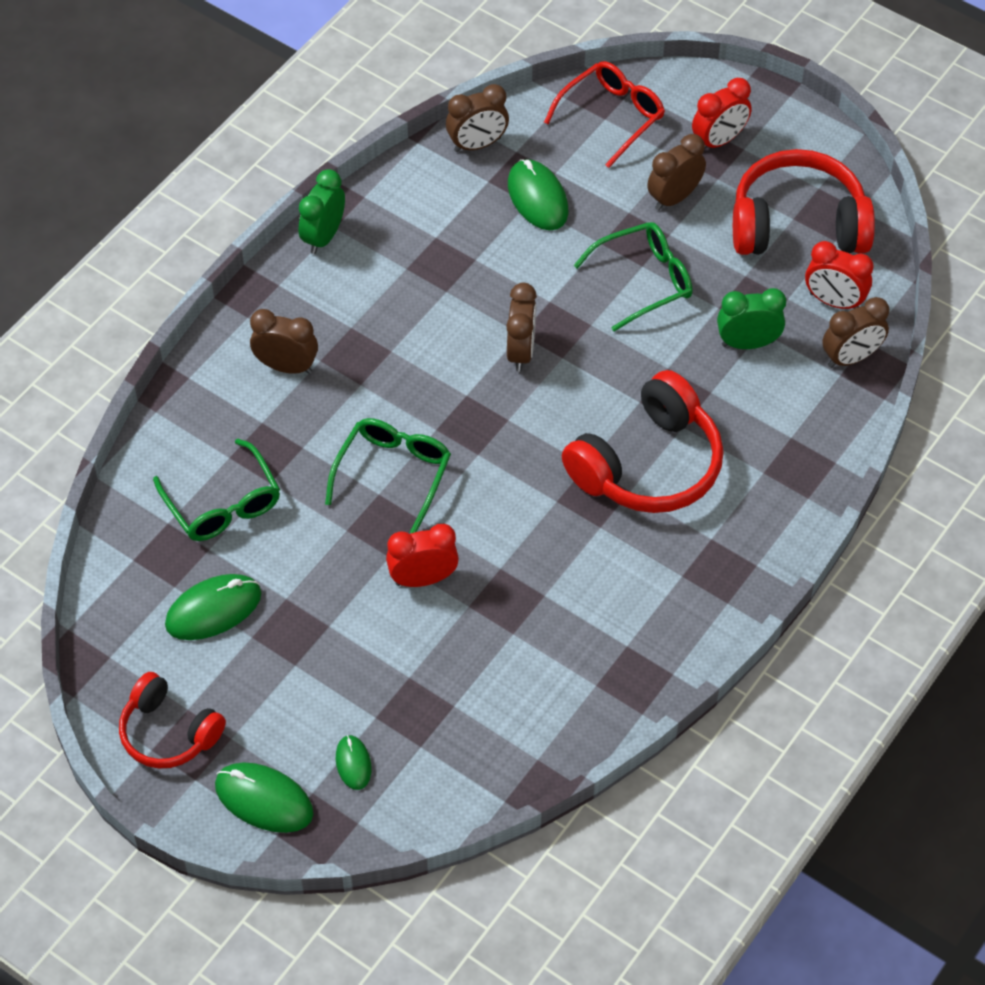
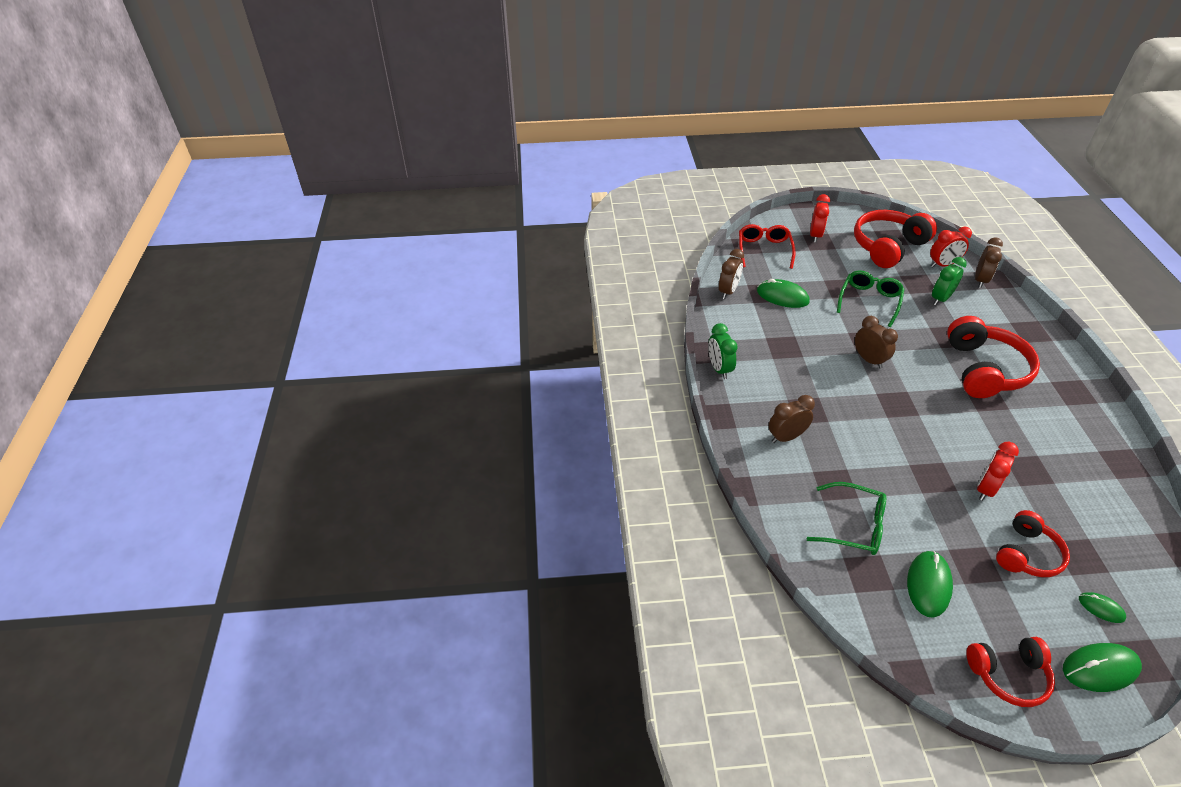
camera: 40 degrees left, 10 degrees down
(360, 665) = (1027, 554): none -> red headphones
(393, 474) = (901, 450): green glasses -> none
(674, 198) = (832, 264): brown clock -> none

